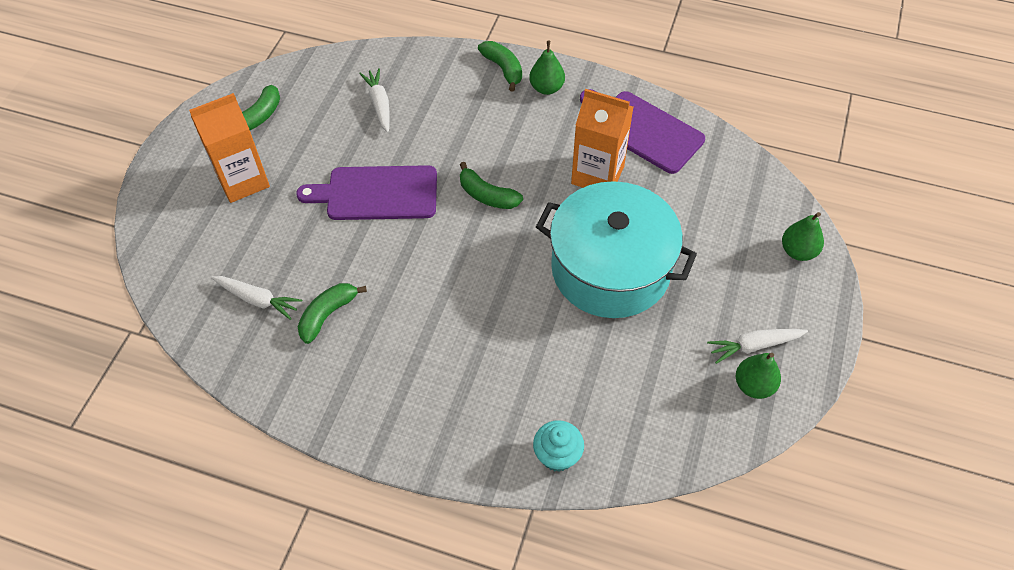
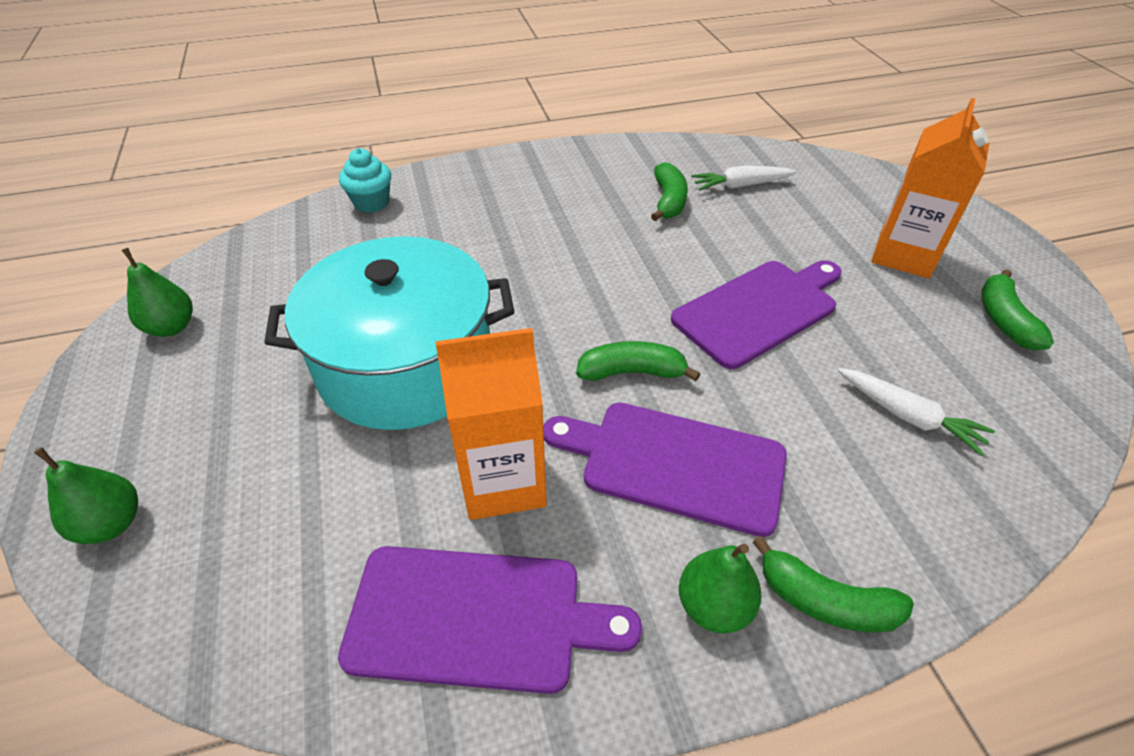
camera: 145 degrees right, 10 degrees down
(510, 141) = (675, 464): none -> purple cutting board
(754, 346) = (176, 365): white carrot -> none

